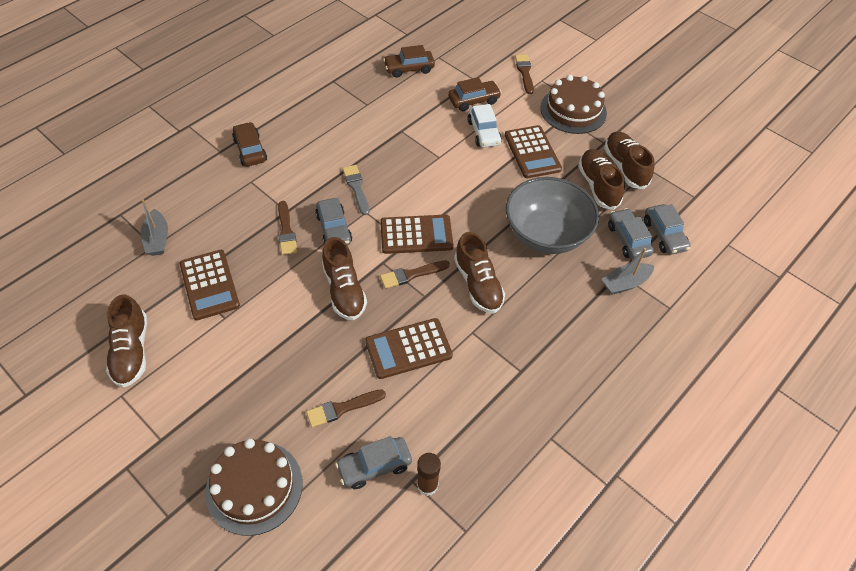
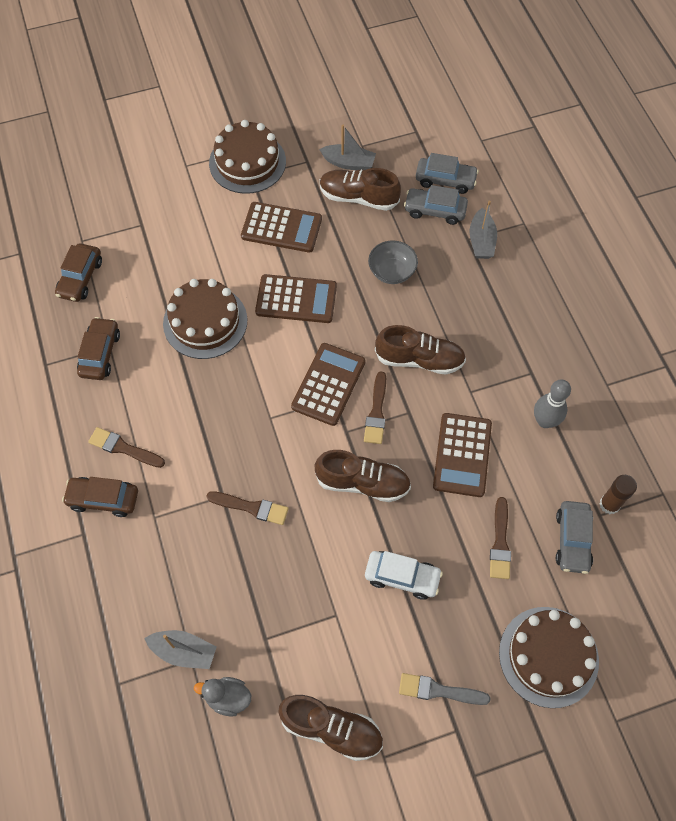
camera: 60 degrees left, 10 degrees up
(132, 278) = (228, 698): none -> grey duck
(209, 285) = (283, 615): brown calculator -> brown calculator (296, 299)
(334, 229) = (276, 458): grey car -> none
(356, 188) = (231, 412): grey brush -> grey brush (439, 690)
(420, 144) = (205, 322): none -> brown cake
(473, 100) = (174, 241): brown car -> brown car (100, 353)
(479, 399) = (545, 421): none -> grey bowling pin
(484, 132) = (227, 256): white car -> white car (402, 577)
(525, 72) = (164, 174): brown brush -> brown brush (124, 448)
(546, 234) = (392, 272): grey bowl -> grey bowl, size x0.50
(625, 167) = (348, 163): brown shoe -> grey boat

